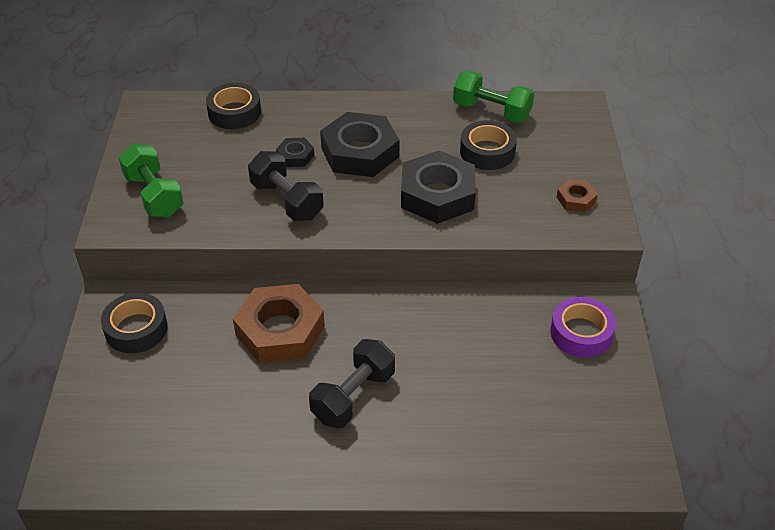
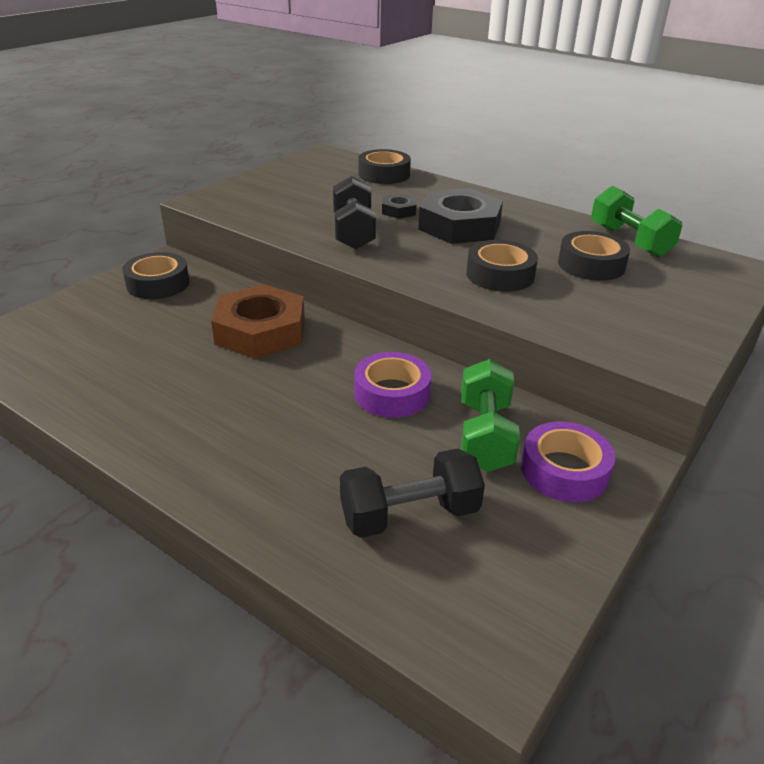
camera: 35 degrees right, 10 degrees down
(154, 195) = (256, 196): green dumbbell -> green dumbbell (485, 435)
(353, 396) = (258, 405): black dumbbell -> black dumbbell (409, 515)
(430, 333) = (392, 393): none -> purple tape
(437, 194) = (500, 275): black nut -> black tape
(576, 199) = (657, 331): brown nut -> none

